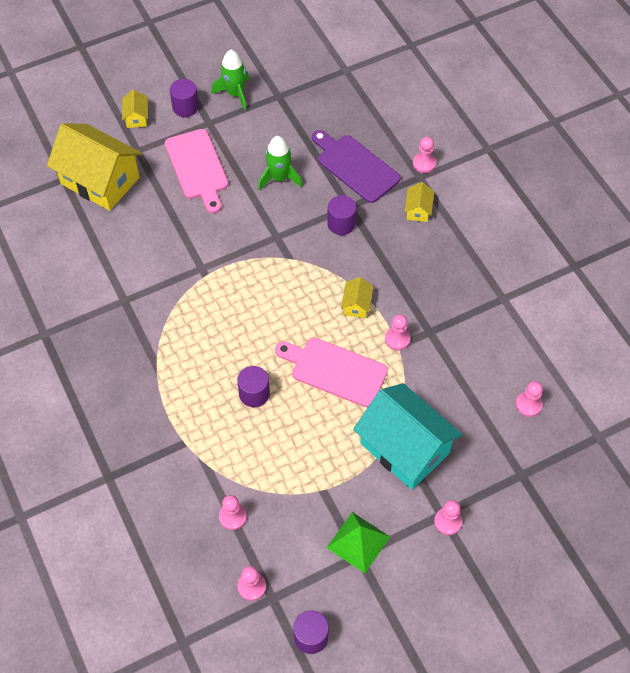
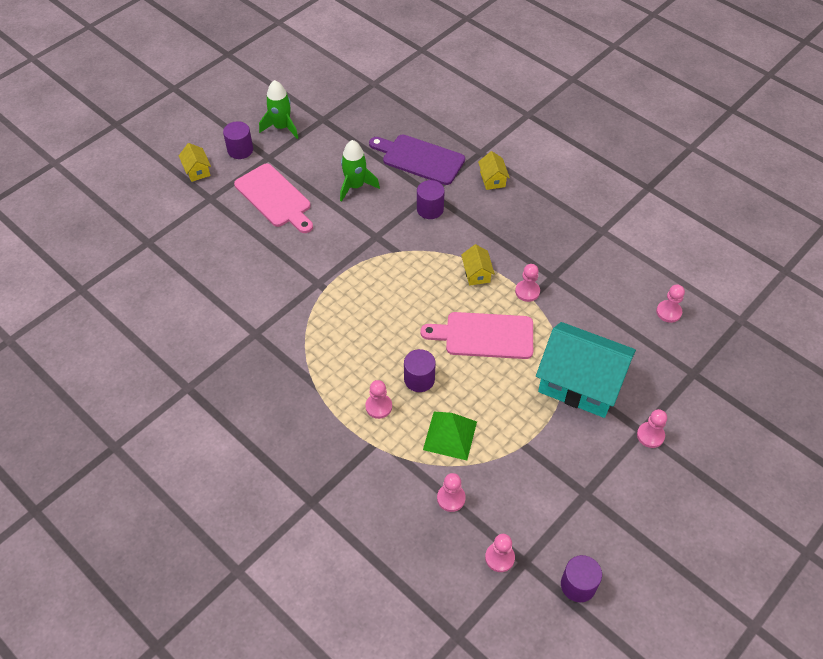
camera: 20 degrees left, 5 degrees down
(100, 181) = (185, 234): yellow house -> none
(358, 542) = (579, 481): green pyramid -> green pyramid (450, 435)
(424, 163) = (479, 140): pink pawn -> pink pawn (378, 406)

